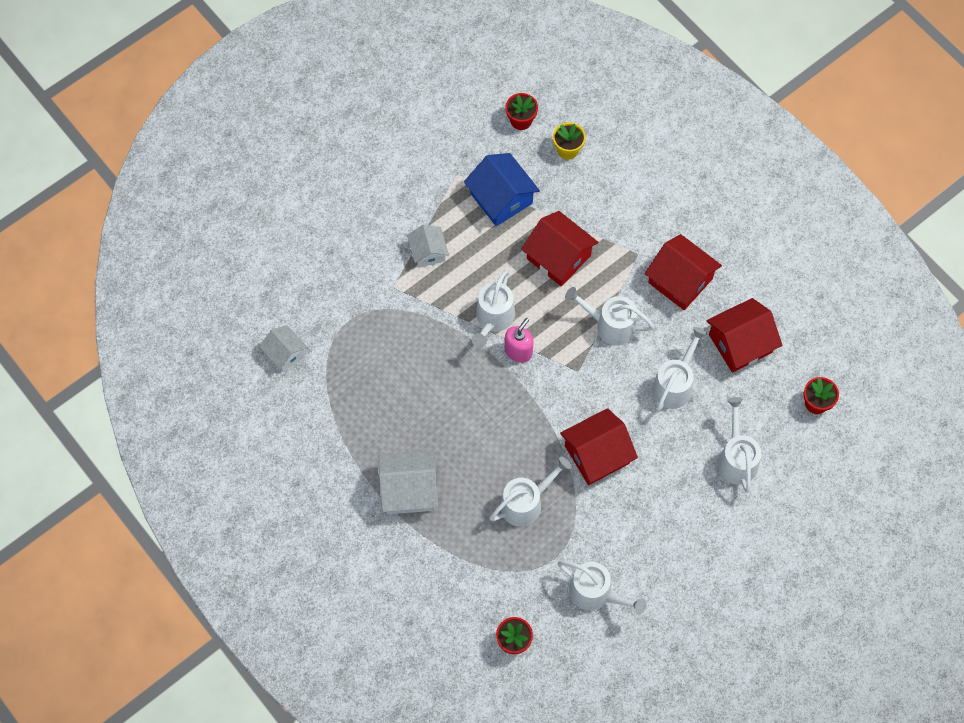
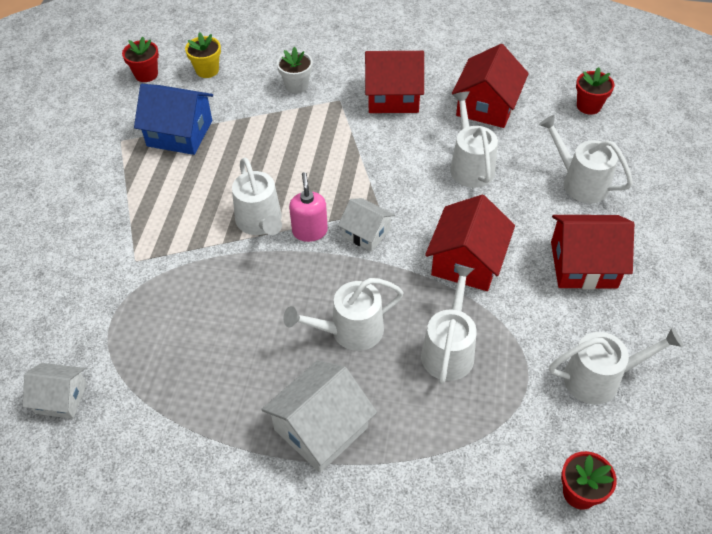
camera: 40 degrees left, 15 degrees down
(428, 252) = (146, 212): white house -> white house (366, 233)
(558, 257) = (274, 142): red house -> red house (583, 265)
(610, 325) = (370, 160): white watering can -> white watering can (349, 331)
(619, 215) = (296, 85): none -> white flower pot

